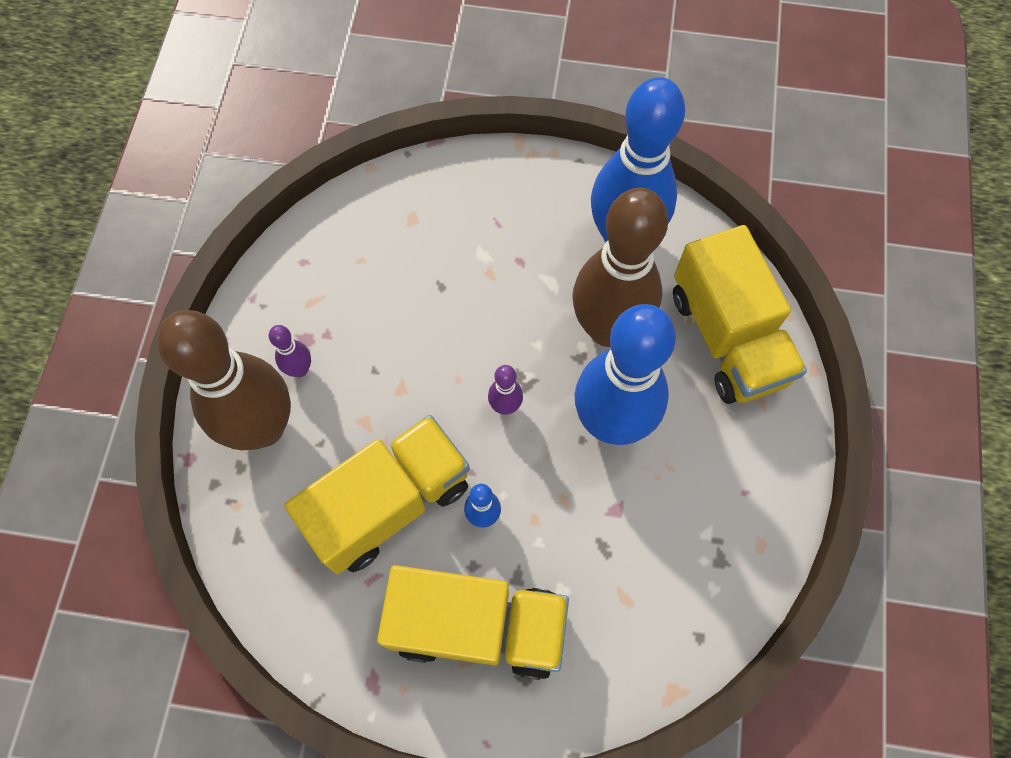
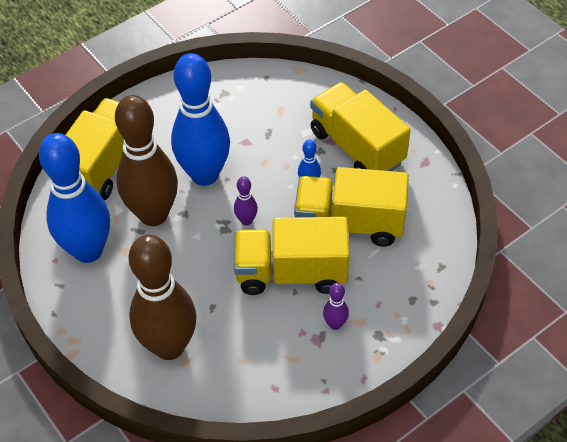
camera: 135 degrees left, 15 degrees down
(263, 427) = (382, 309): brown bowling pin -> brown bowling pin (169, 346)
(397, 387) = (291, 272): none -> yellow truck

